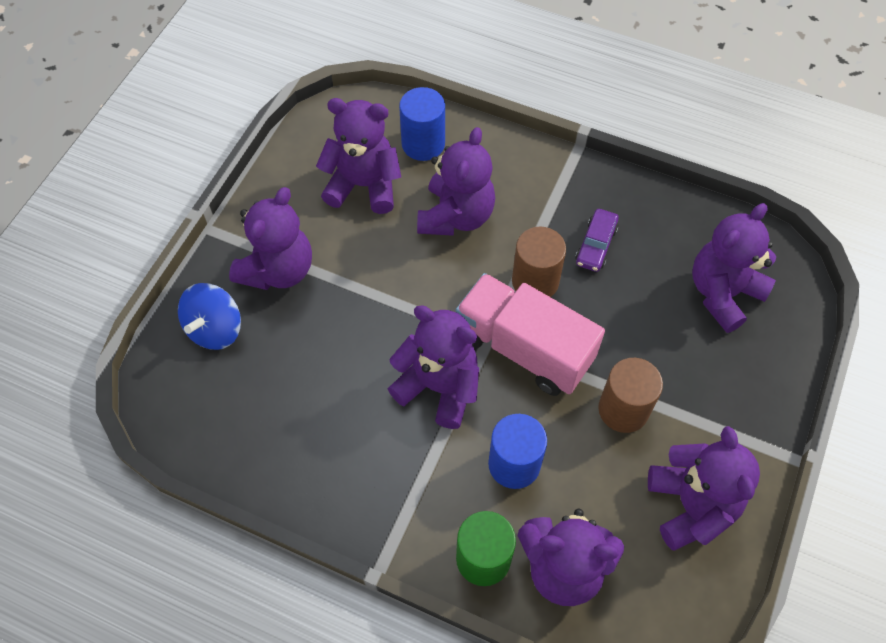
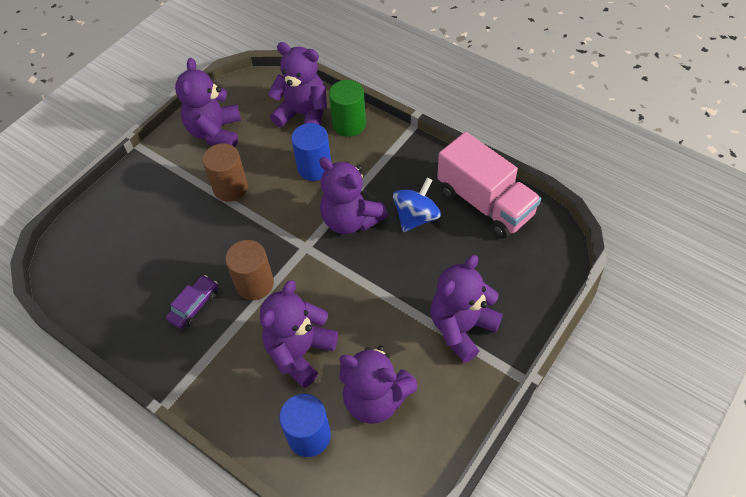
camera: 165 degrees left, 5 degrees down
(215, 329) = (515, 286): blue spinning top -> blue spinning top (416, 217)
(524, 348) = (282, 236): pink truck -> pink truck (485, 203)
(723, 293) = (119, 252): purple teddy bear -> none

